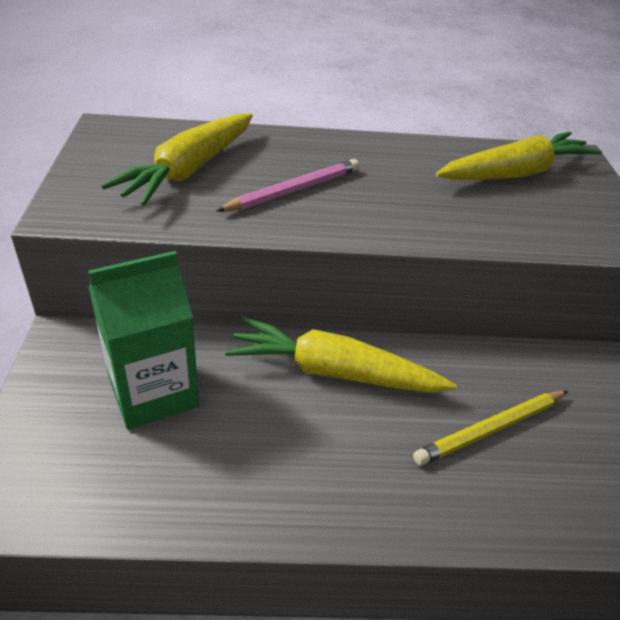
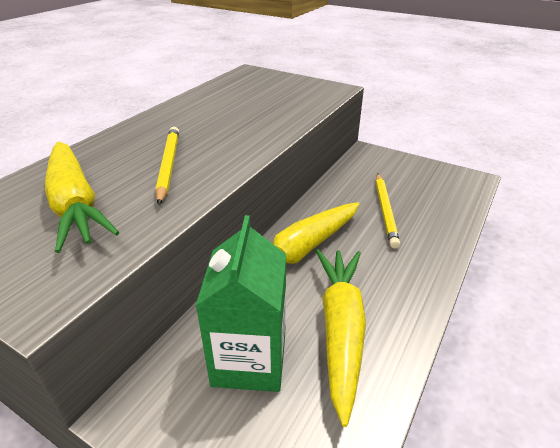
camera: 55 degrees left, 5 degrees down
(294, 190) = (168, 165): pink pencil -> yellow pencil
(515, 173) = (244, 91): yellow carrot -> yellow carrot (340, 329)

